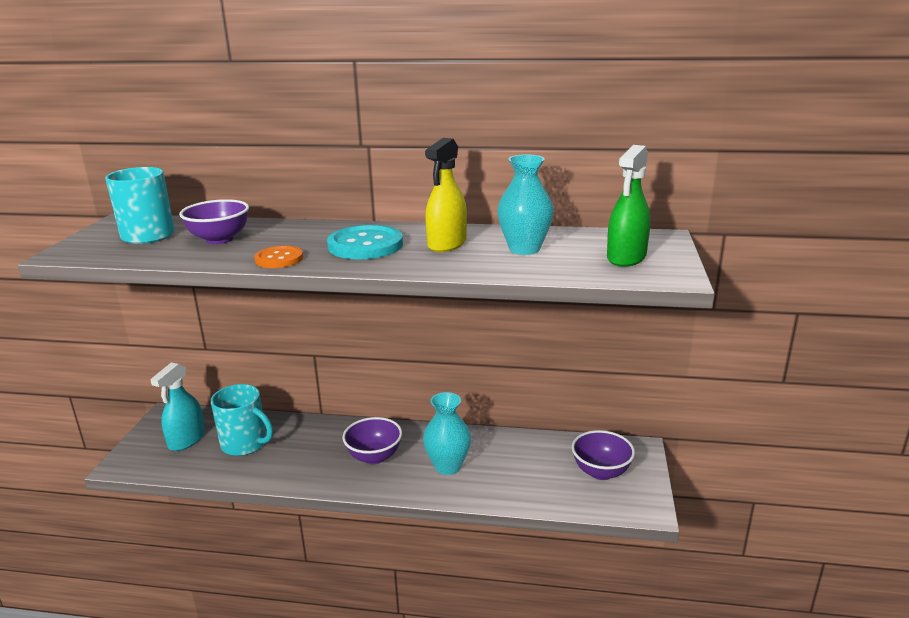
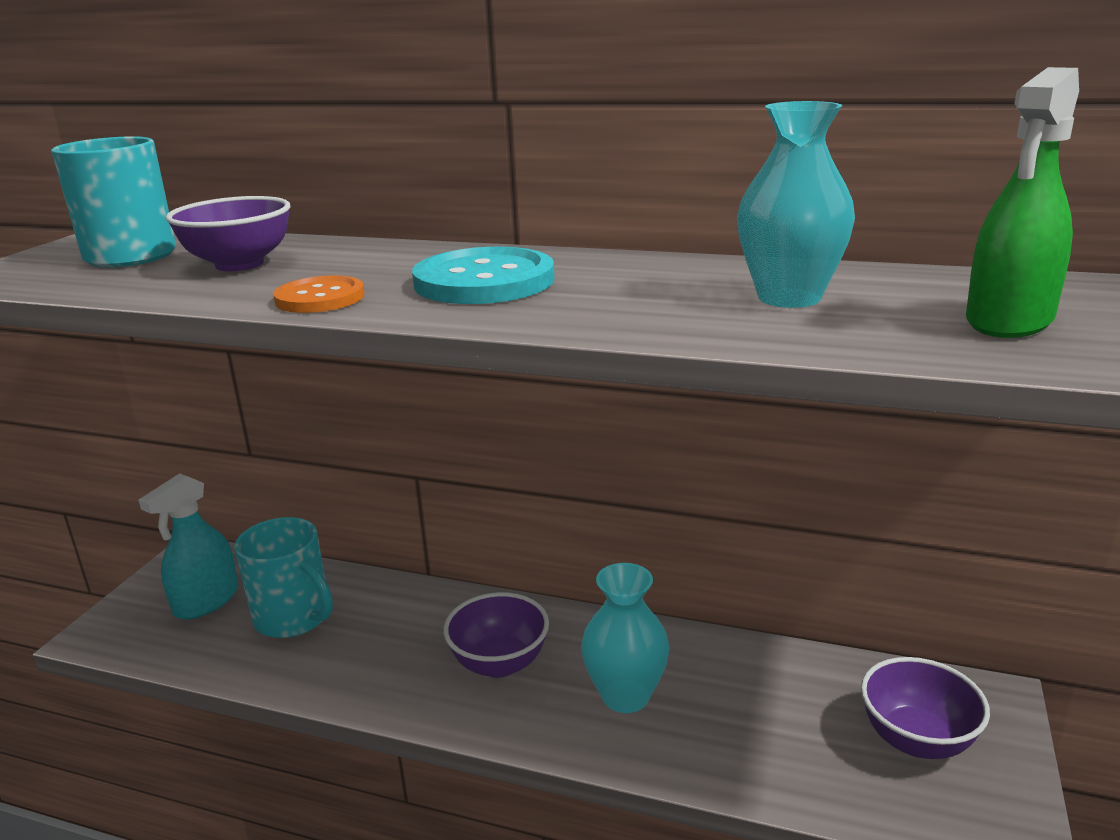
camera: 10 degrees right, 0 degrees up
(447, 244) = (637, 284): yellow spray bottle -> none

